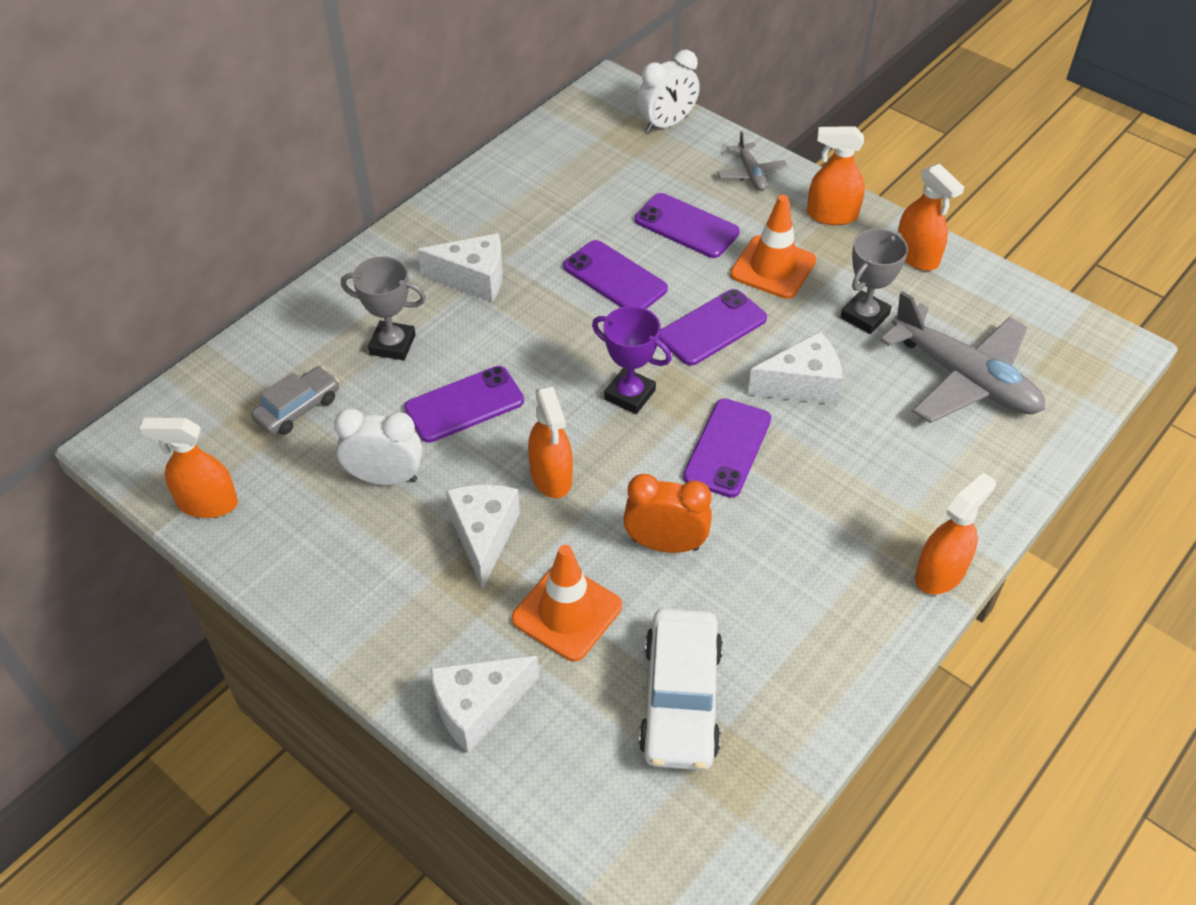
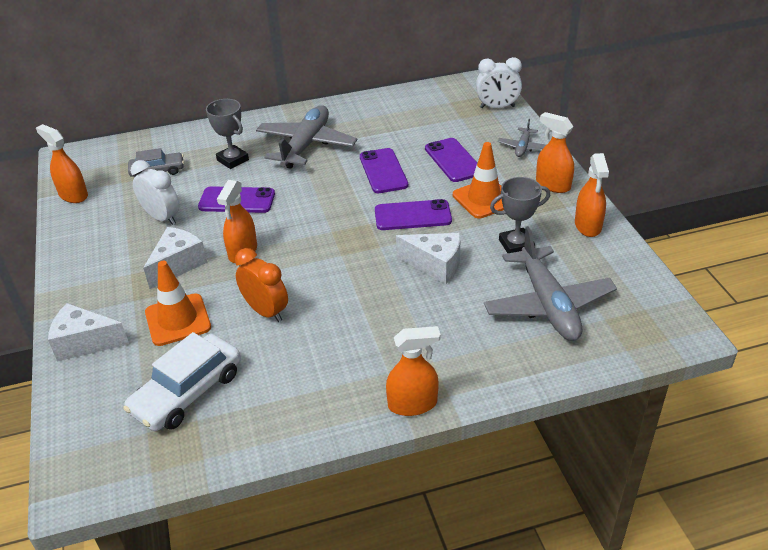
camera: 35 degrees right, 10 degrees down
(473, 279) = (306, 145): white cheese -> grey plane
(629, 395) = (328, 230): purple trophy -> none
(727, 448) = (354, 279): purple phone -> none

